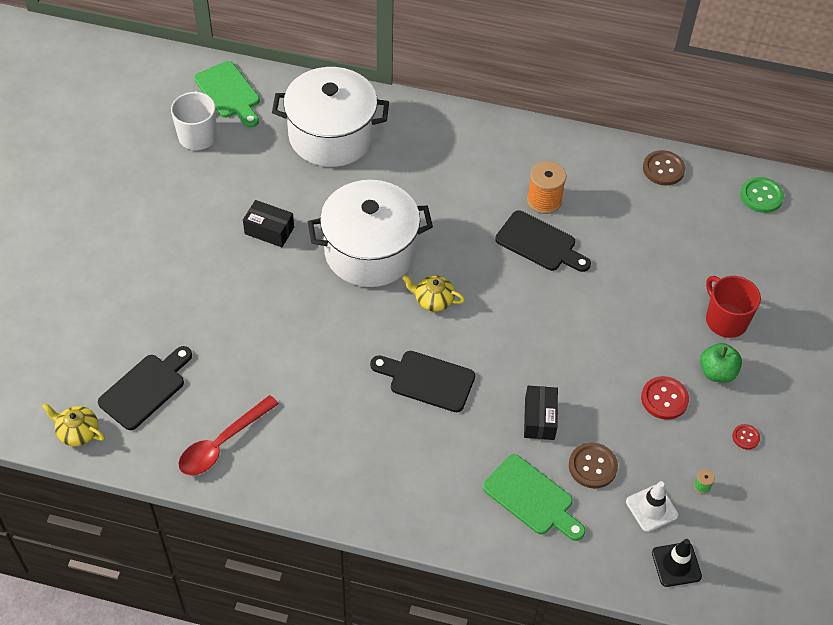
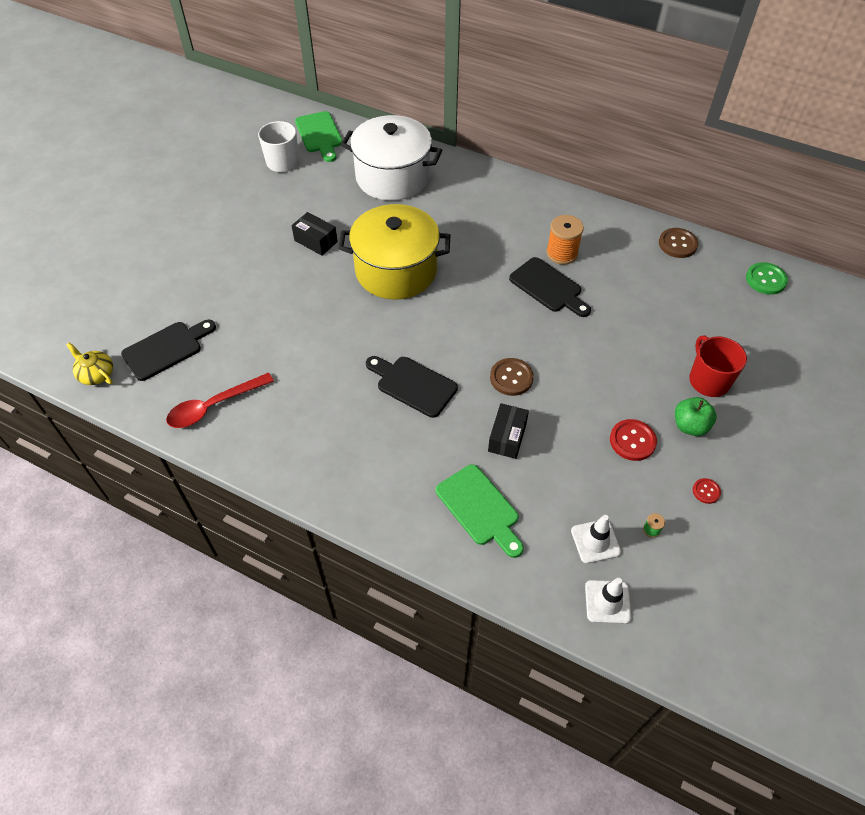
camera: 15 degrees right, 0 degrees up
(370, 251) = (396, 270): white pot -> yellow pot
(433, 300) = (439, 318): yellow teapot -> none
(592, 466) = (547, 490): brown button -> brown button (511, 378)
(676, 564) = (607, 602): black traffic cone -> white traffic cone

